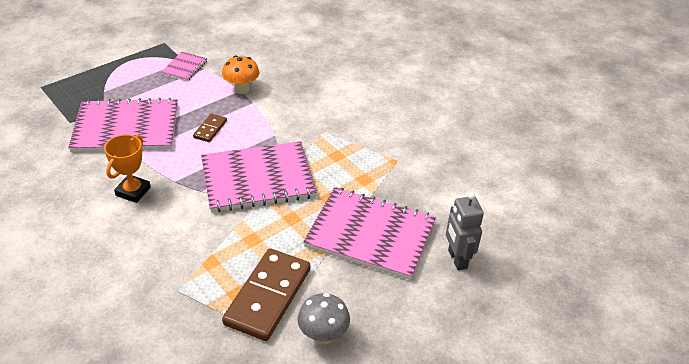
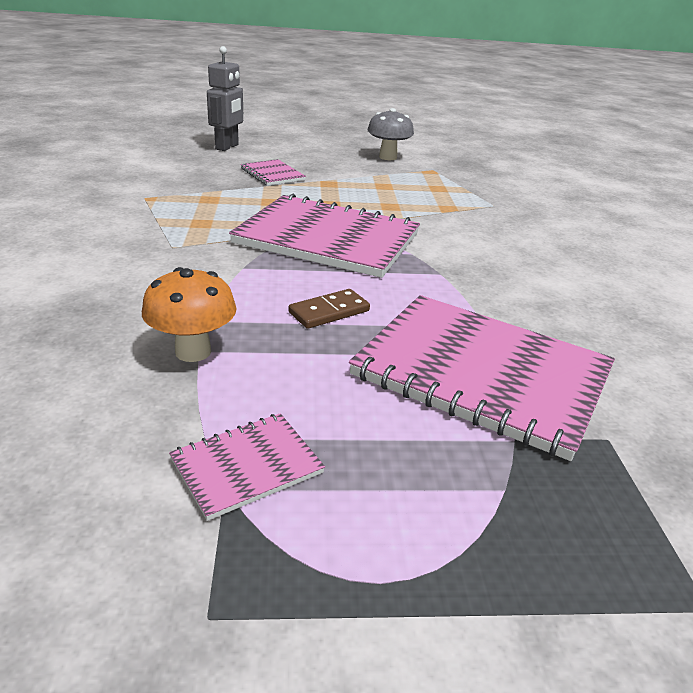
camera: 145 degrees left, 10 degrees down
(133, 191) = (508, 284): orange trophy -> none
(268, 296) = (411, 180): brown domino -> none
(370, 235) = (272, 174): pink notebook -> pink notebook, size x0.46

